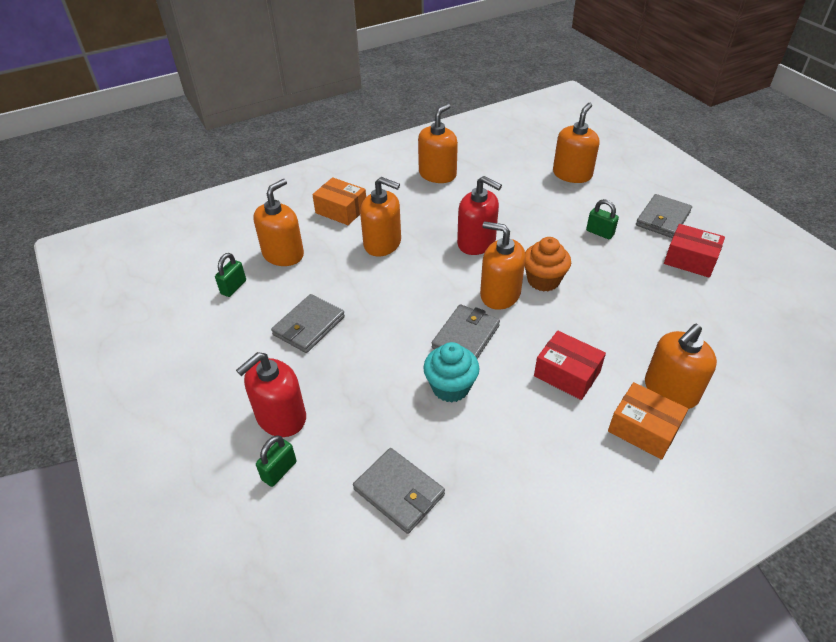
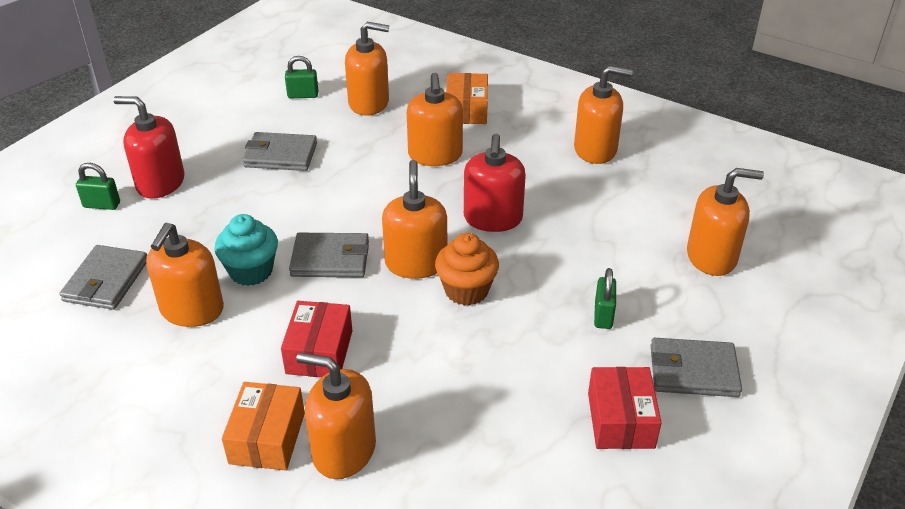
camera: 60 degrees right, 5 degrees down
(476, 438) = (192, 310): none -> orange soap dispenser

